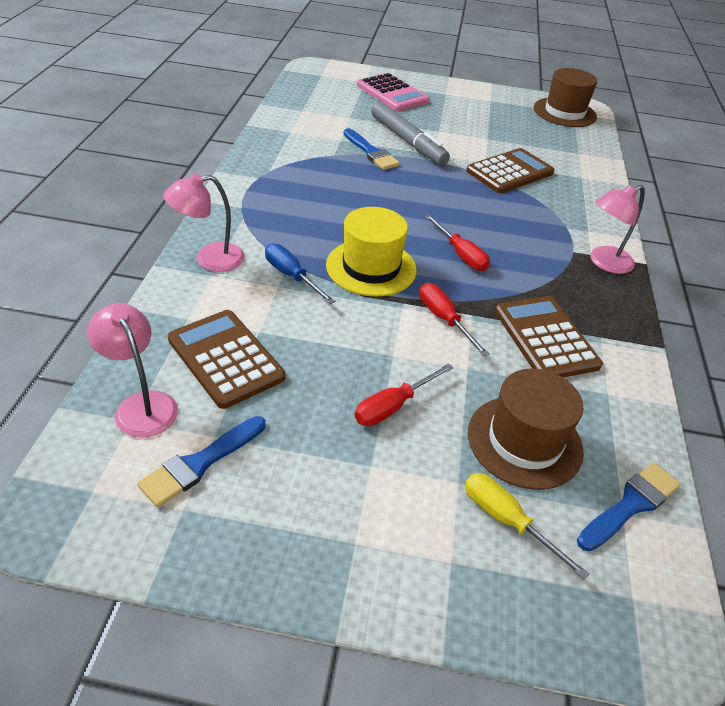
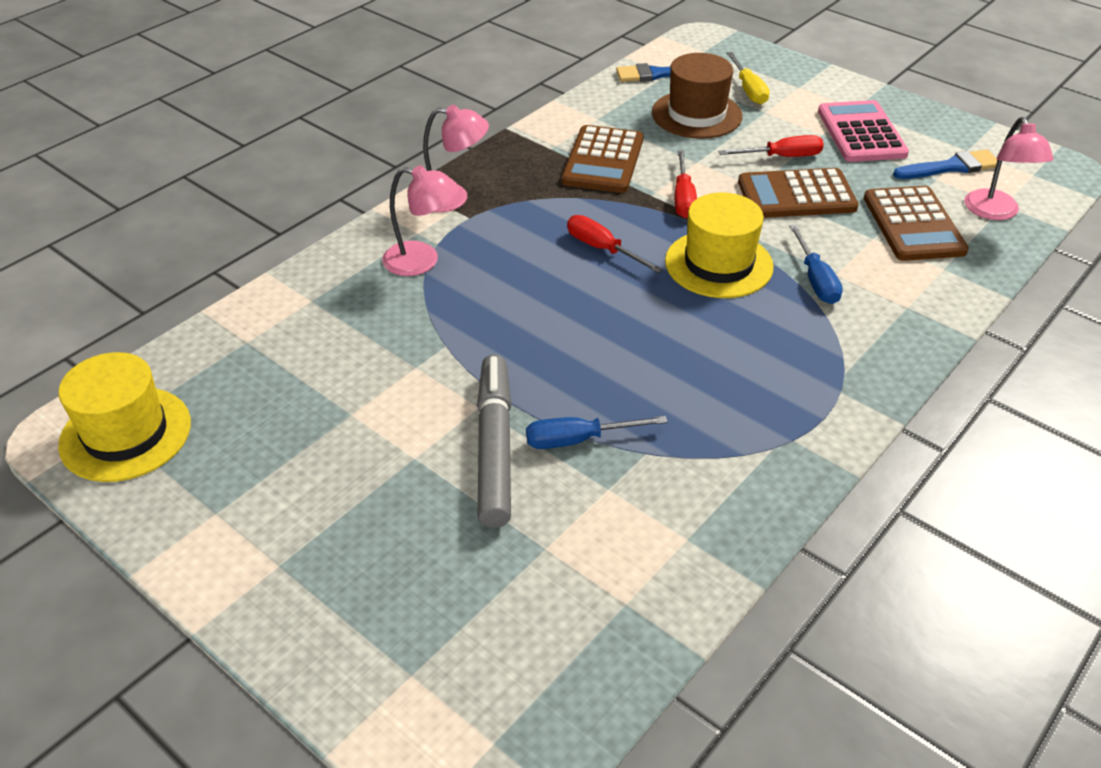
camera: 145 degrees left, 0 degrees up
(209, 259) = (905, 326): pink lamp -> pink lamp (422, 261)
(371, 152) = (578, 440): blue brush -> blue screwdriver
(392, 93) = (392, 602): pink calculator -> pink calculator (861, 133)
(461, 254) = (602, 249): red screwdriver -> red screwdriver turned 45 degrees counterclockwise
(510, 172) = (403, 338): brown calculator -> brown calculator (796, 195)
(564, 112) = (126, 434): brown hat -> yellow hat

